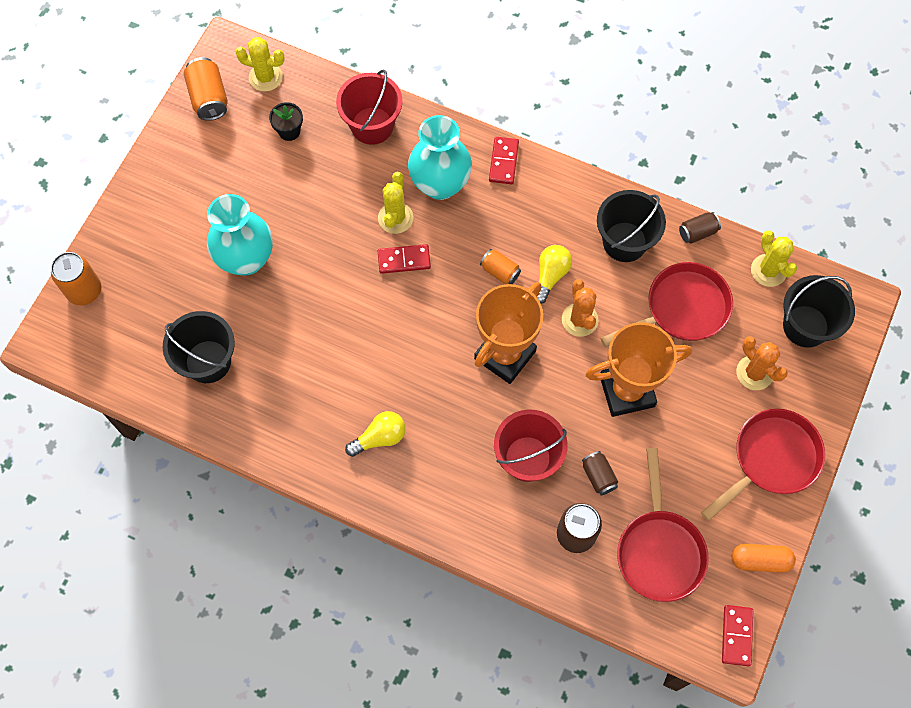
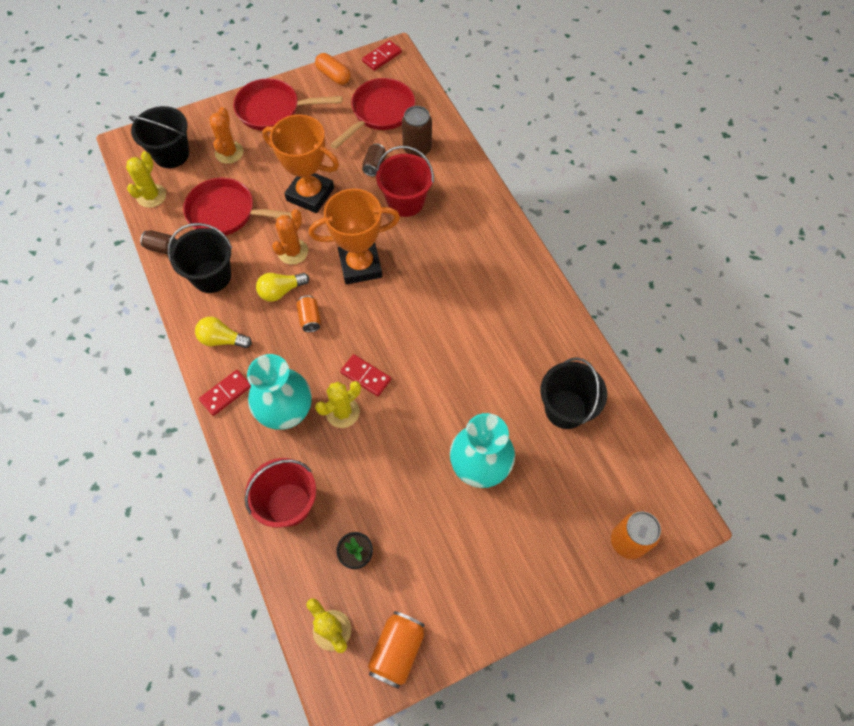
camera: 140 degrees left, 5 degrees down
(380, 438) = (485, 275): yellow light bulb -> yellow light bulb (222, 339)

